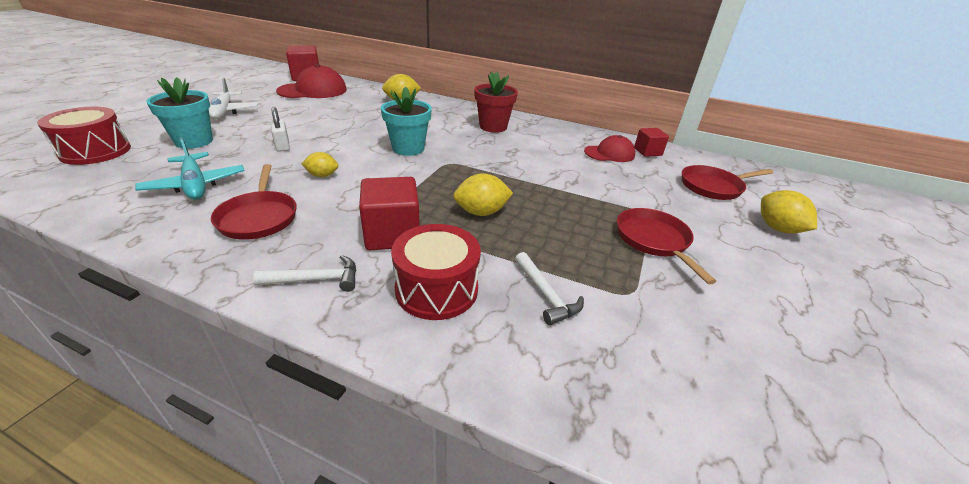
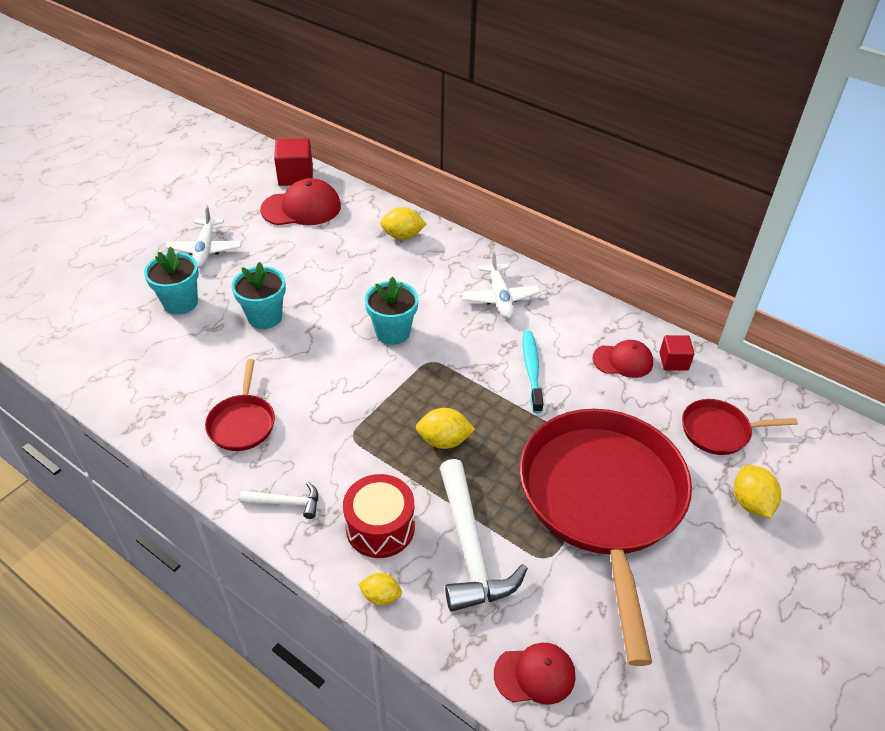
camera: 15 degrees right, 10 degrees up
(95, 151) = (96, 313): red drum -> none
(195, 185) = (187, 372): turquoise plane -> none
(283, 146) = (265, 317): white padlock -> turquoise flower pot
(322, 175) = (300, 370): yellow lemon -> yellow lemon (381, 596)
(392, 234) = (355, 459): red cube -> none
(493, 127) = (500, 298): red flower pot -> white plane
(539, 163) = (531, 370): none -> turquoise toothbrush
(546, 295) = (470, 547): white hammer -> white hammer, size x2.00
(654, 240) = (602, 500): red pan -> red pan, size x2.32
(692, 421) = (535, 674): none -> red cap

